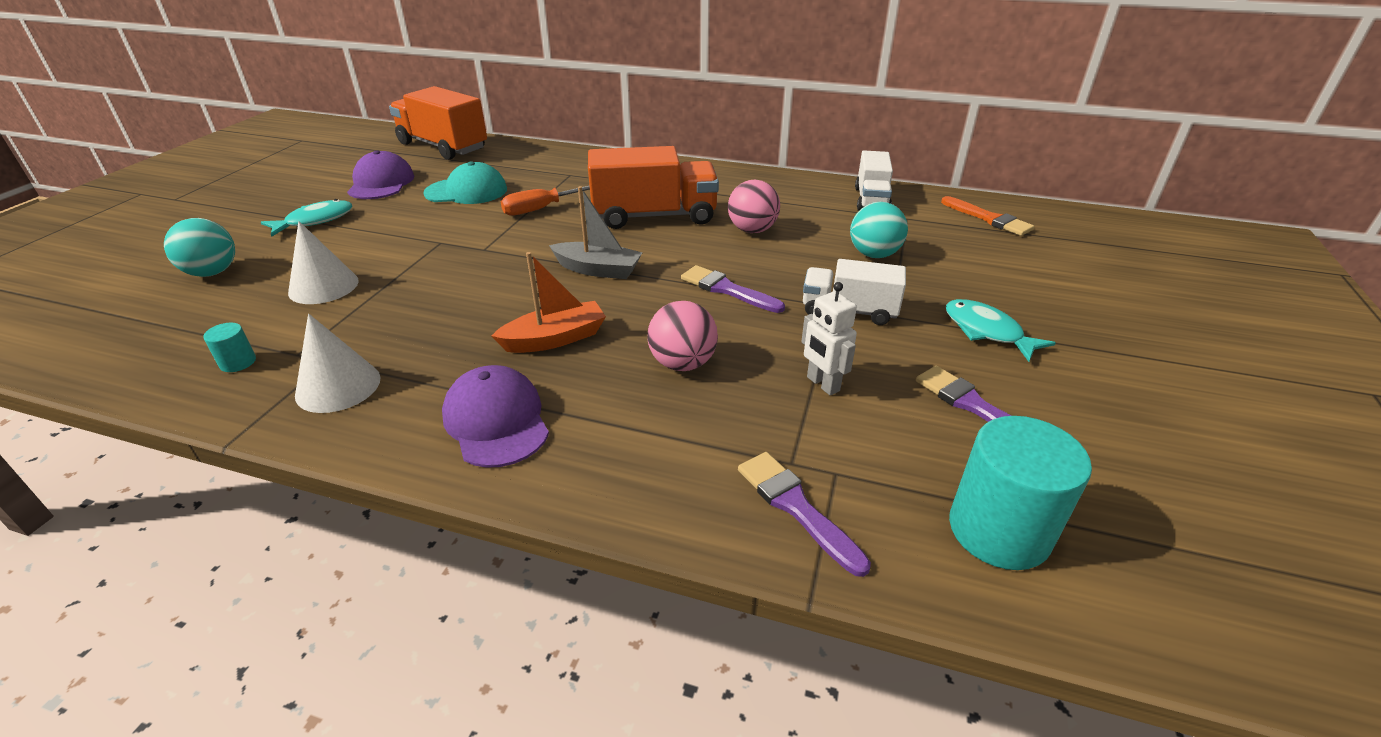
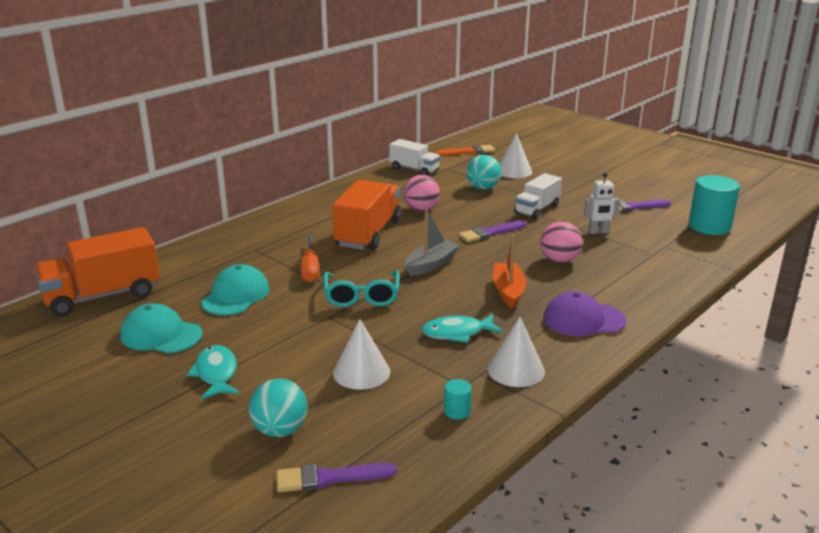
camera: 65 degrees left, 10 degrees down
(381, 183) = (161, 335): purple cap -> turquoise cap
(493, 248) = (362, 296): none -> turquoise glasses
(796, 507) = (682, 259): purple brush -> purple brush (328, 478)
(970, 265) = (513, 171): none -> white cone
(987, 331) = (577, 187): turquoise fish -> turquoise fish (457, 333)

